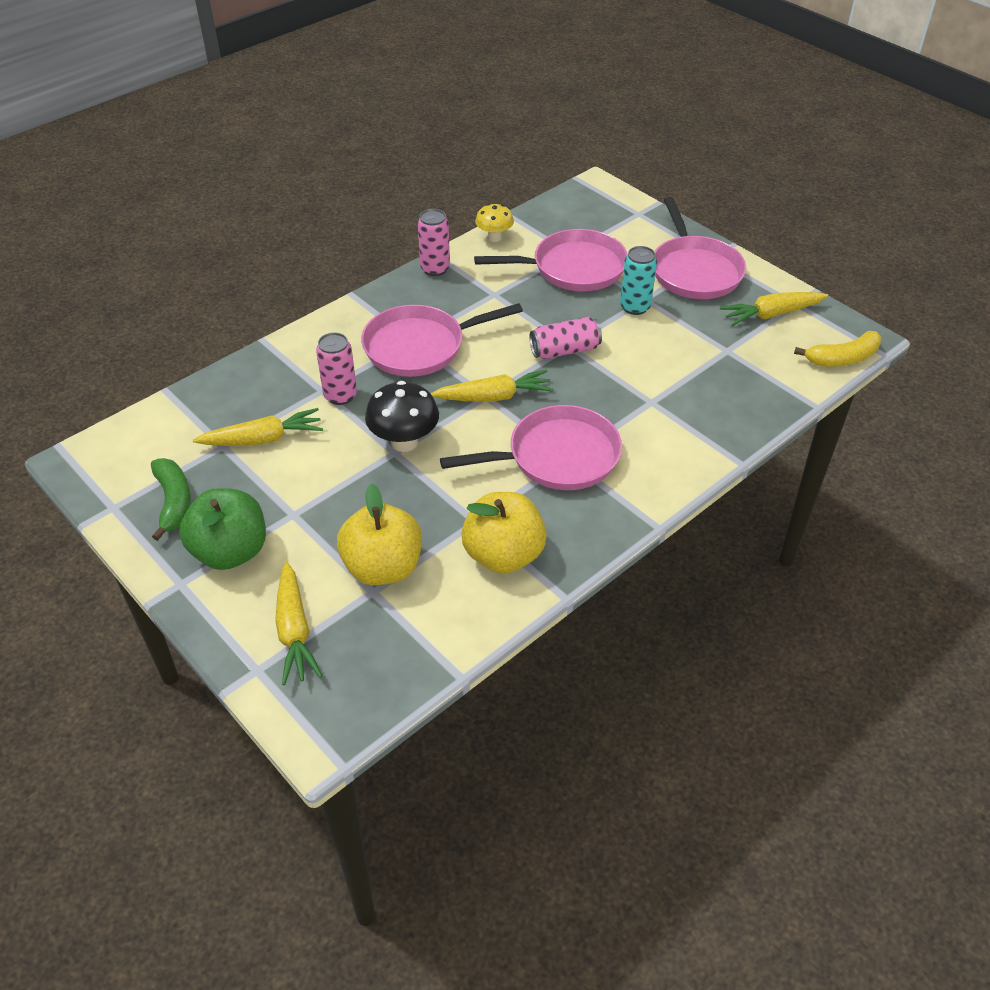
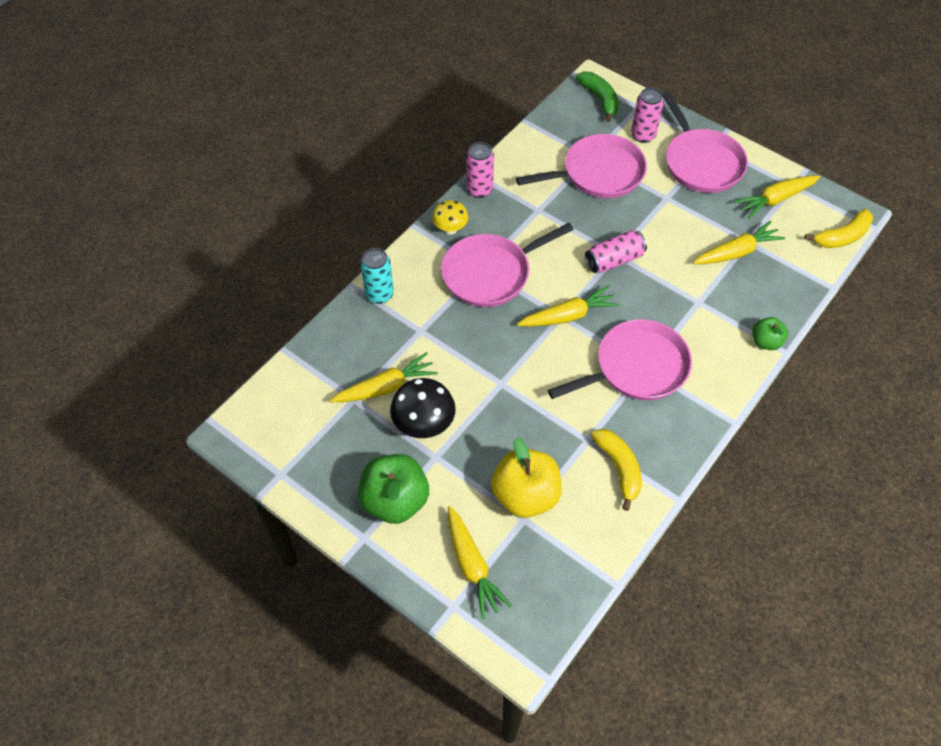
camera: 10 degrees left, 10 degrees up
(174, 502) = (331, 461): green banana -> green banana (600, 99)
(340, 395) = (438, 333): pink can -> pink can (643, 135)
(404, 442) = (506, 372): black mushroom -> black mushroom (424, 425)
(494, 237) = (521, 149): yellow mushroom -> yellow mushroom (450, 229)
(503, 555) = (619, 468): yellow apple -> yellow banana
(635, 307) = (661, 207): turquoise can -> turquoise can (379, 294)
(710, 359) = (736, 252): none -> yellow carrot
(720, 450) = (765, 342): none -> green apple

